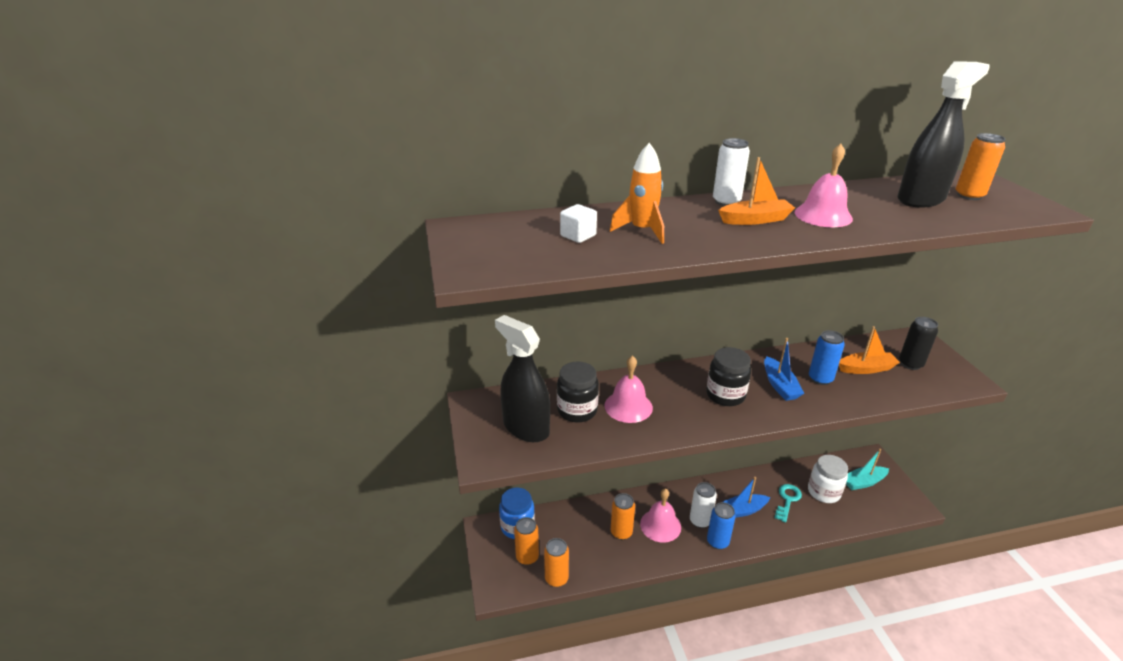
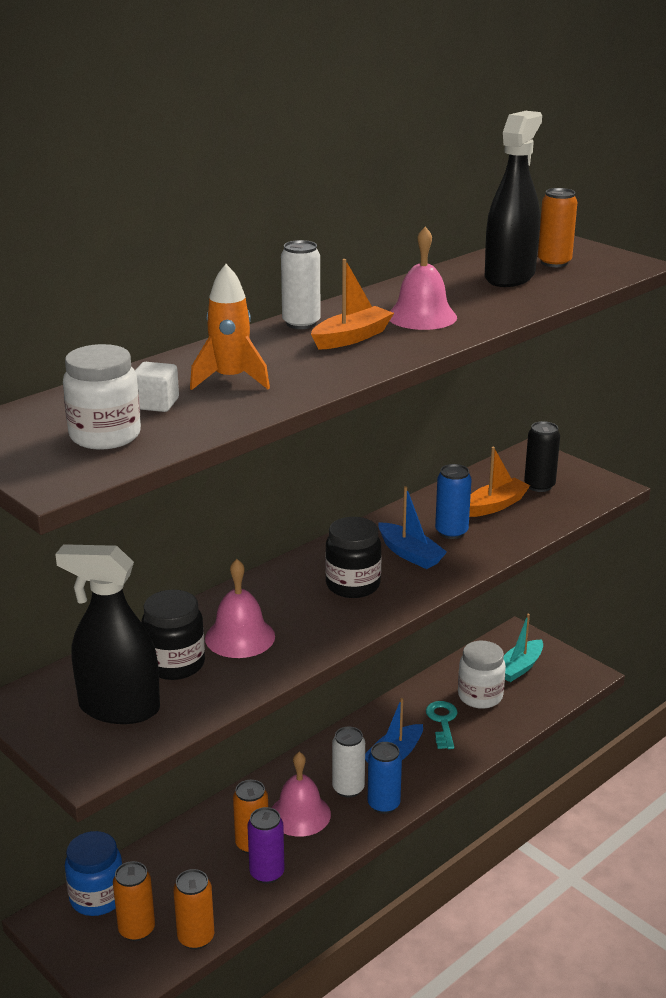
camera: 30 degrees left, 5 degrees down
(526, 250) = (105, 436): none -> white jar
(620, 555) = (267, 873): none -> purple can

